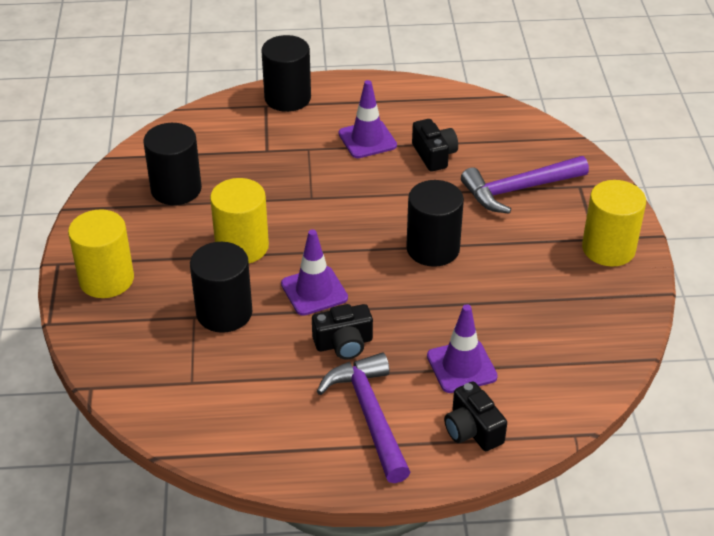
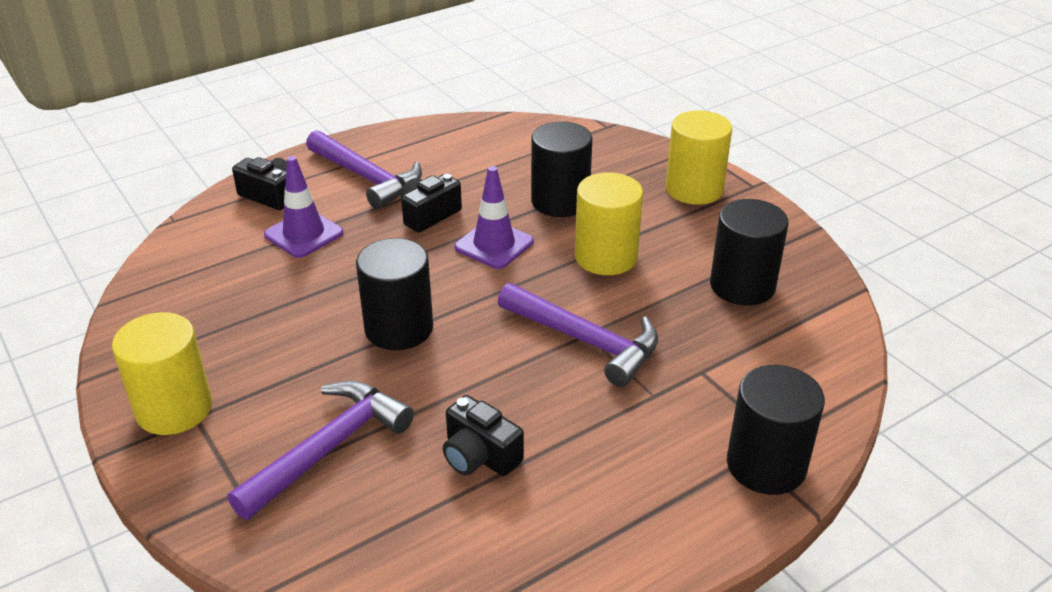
camera: 150 degrees right, 5 degrees down
(317, 193) = (585, 340): none -> purple hammer
(367, 140) = (590, 442): purple traffic cone -> none

